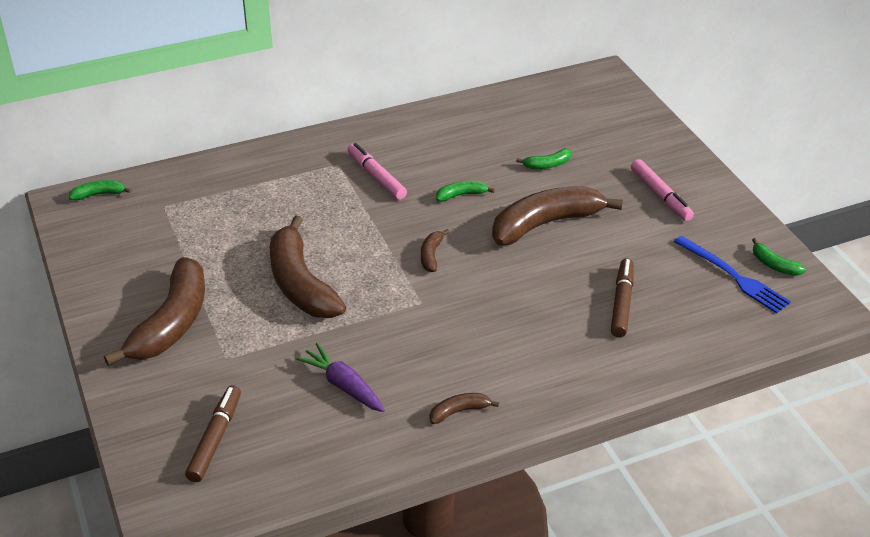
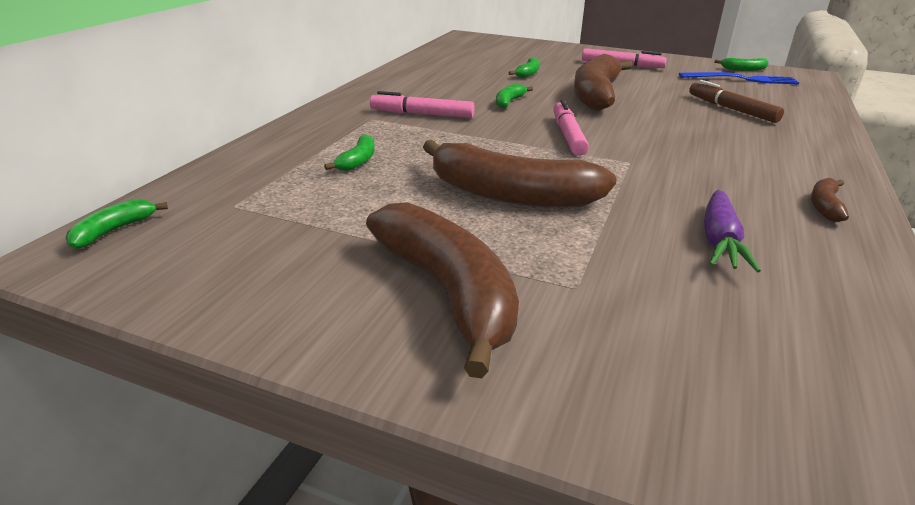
camera: 45 degrees left, 10 degrees down
(215, 438) = (745, 369): brown marker -> none
(267, 204) = (357, 161): none -> green banana
(343, 385) = (719, 241): purple carrot -> purple carrot turned 75 degrees counterclockwise
(431, 255) = (568, 135): brown banana -> pink marker

